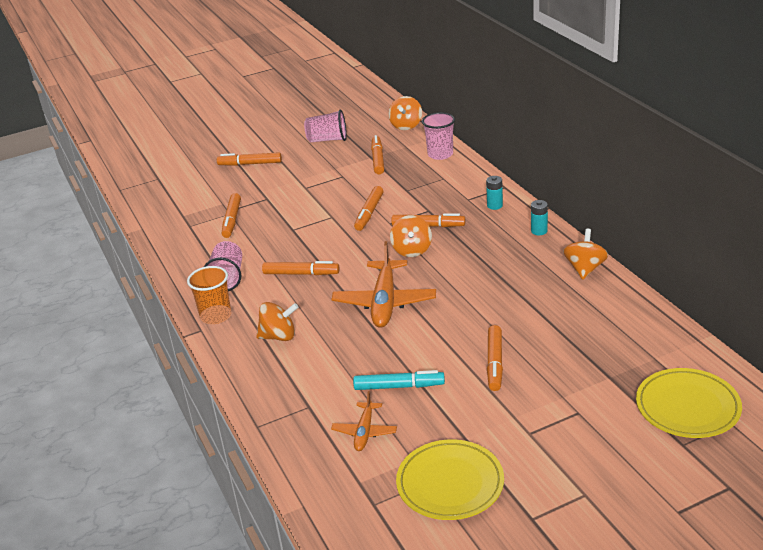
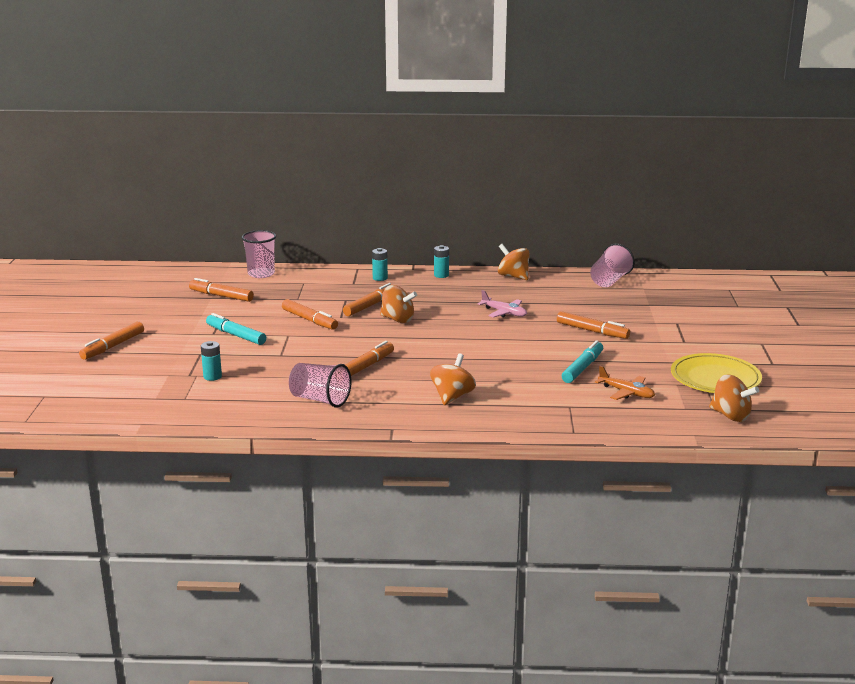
camera: 65 degrees left, 10 degrees down
(216, 316) = (378, 417): orange cup -> none
(232, 220) = (212, 377): orange marker -> turquoise battery
(310, 197) = (236, 335): none -> turquoise marker
(327, 140) = (139, 305): pink cup -> pink cup (610, 281)
(385, 302) = (461, 346): orange plane -> none
(406, 125) = (182, 272): orange spinning top -> orange spinning top (730, 416)
(485, 297) = (504, 313): none -> pink plane
(687, 407) = (703, 294): yellow plate -> none

